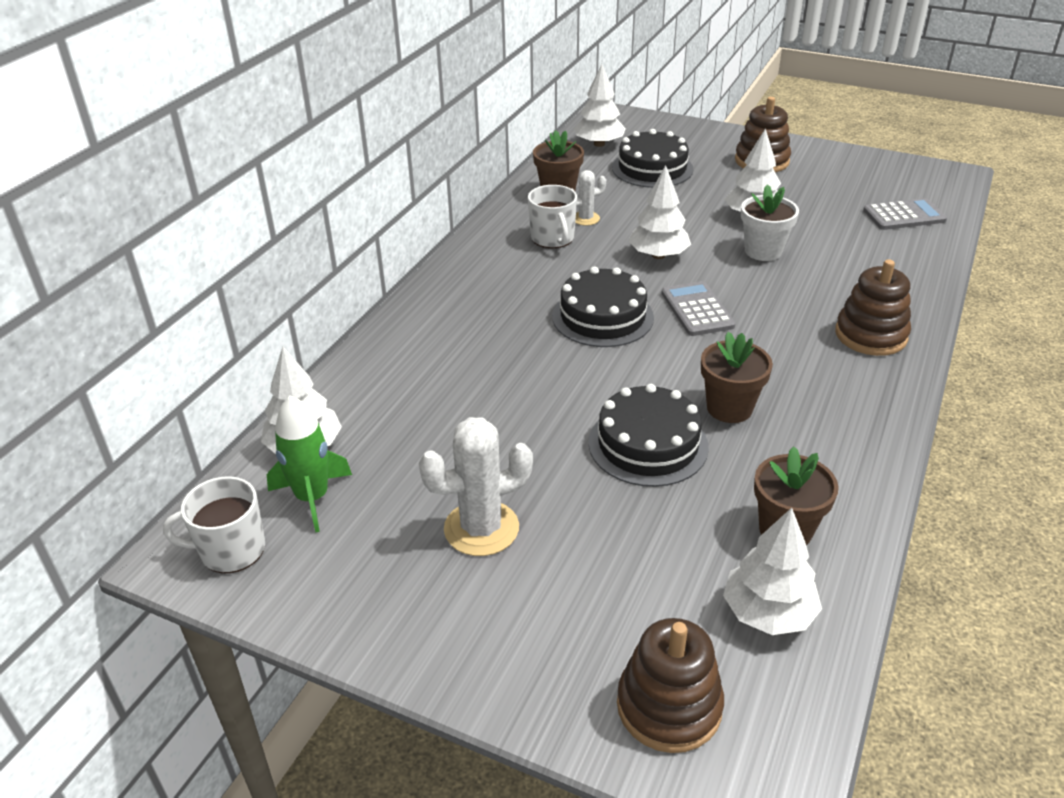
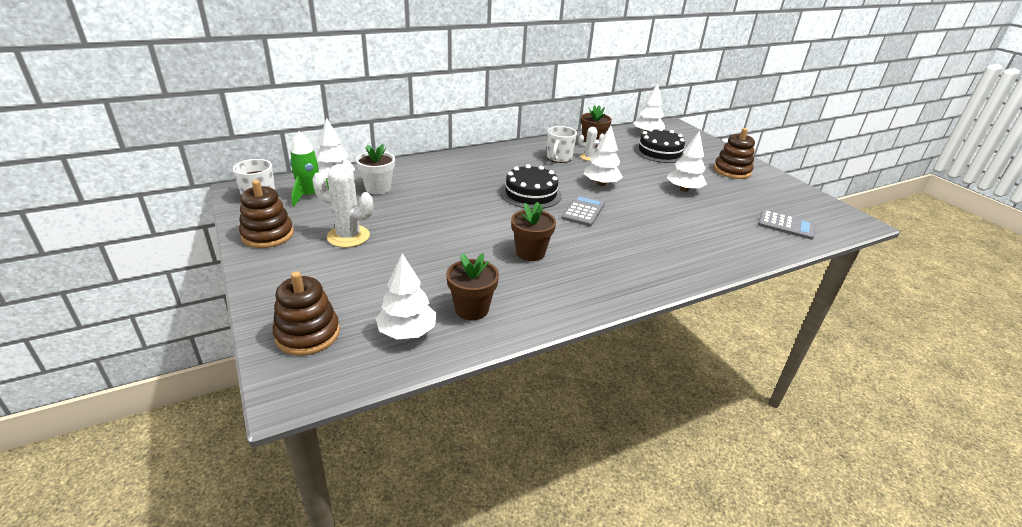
camera: 35 degrees right, 5 degrees down
(648, 444) = (467, 246): black cake -> none
(763, 251) = (663, 205): white flower pot -> white flower pot (378, 188)
(870, 335) = (665, 263): brown stacking toy -> brown stacking toy (268, 235)

